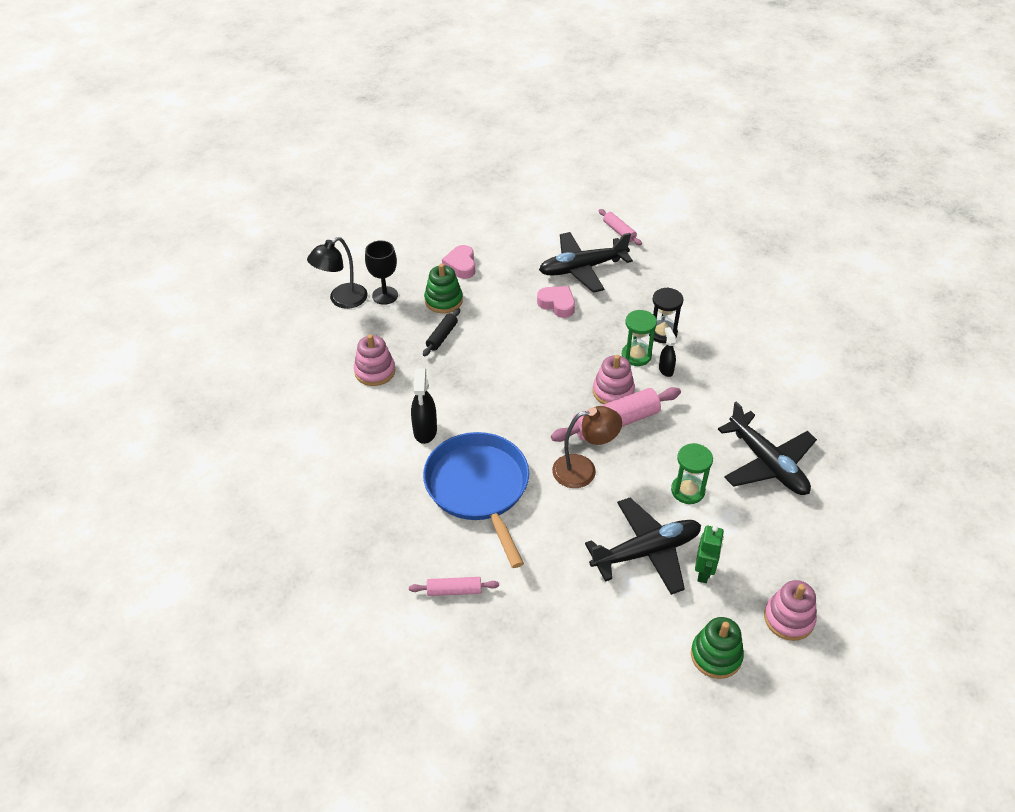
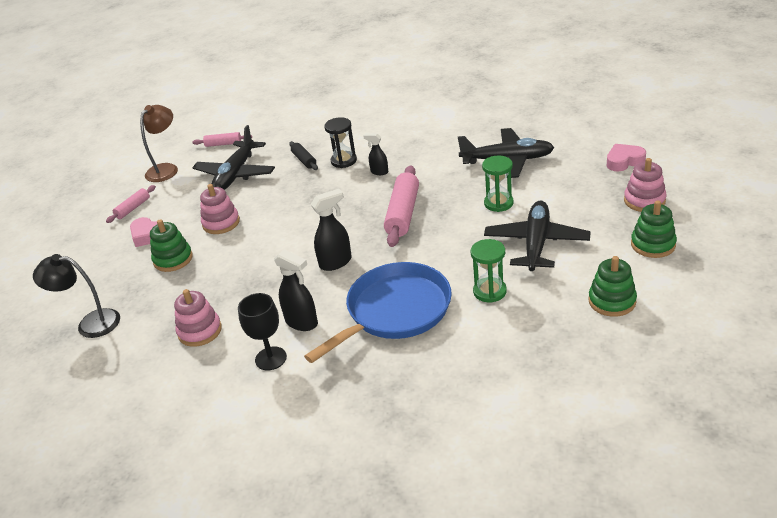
camera: 50 degrees left, 10 degrees down
(342, 300) = (90, 323): black lamp -> black lamp turned 105 degrees clockwise
(385, 295) = (121, 293): black goblet -> black goblet (271, 358)
(442, 336) = (211, 274): black rolling pin -> black rolling pin (304, 160)
(454, 590) = (487, 365): pink rolling pin -> pink rolling pin (133, 208)
(479, 488) = (394, 311): blue pan -> blue pan turned 120 degrees clockwise
(513, 411) = (336, 262): none -> black spray bottle
(557, 304) = (255, 199): pink heart -> pink heart (624, 161)
(583, 470) = (432, 246): brown lamp -> brown lamp (166, 169)
(601, 653) = (612, 301): none -> green stacking toy
(613, 391) = (372, 204): pink stacking toy -> pink stacking toy (221, 223)
(636, 355) = (351, 180): green hourglass -> green hourglass (489, 291)
(704, 572) = (576, 223): green robot -> none

